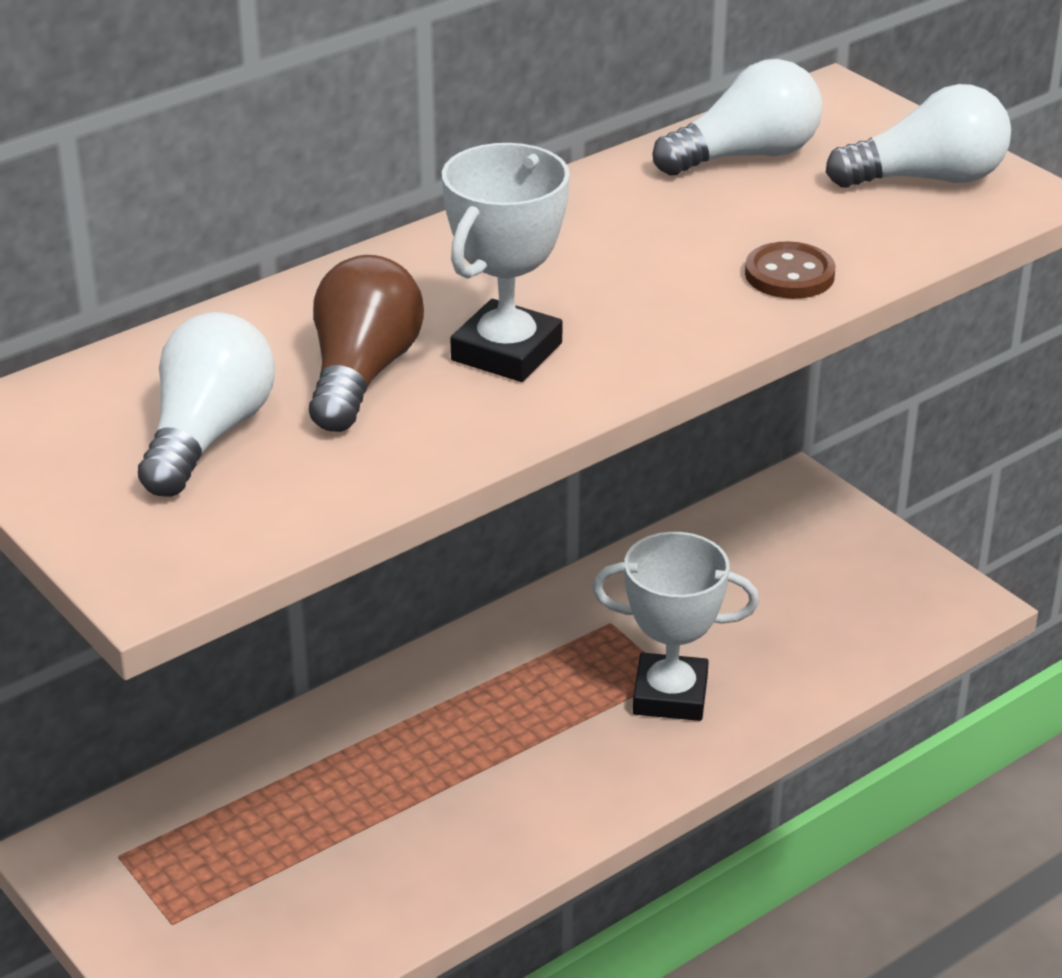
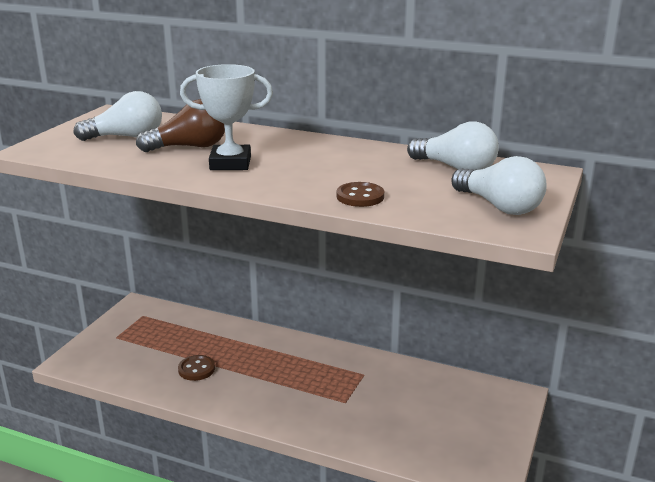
camera: 60 degrees right, 10 degrees down
(411, 830) = (196, 369): none -> brown button
(670, 695) = (331, 406): white trophy -> none

